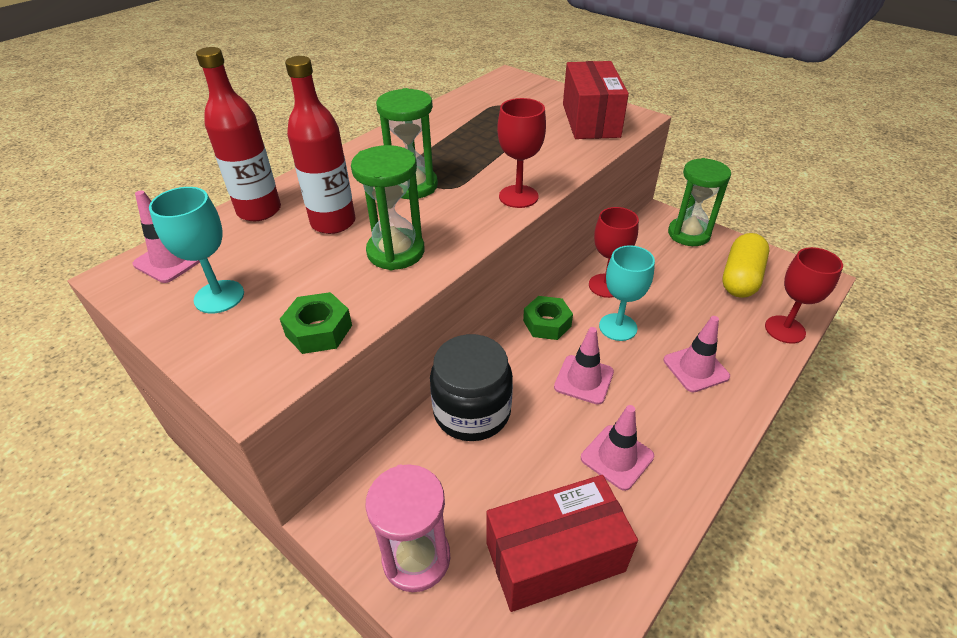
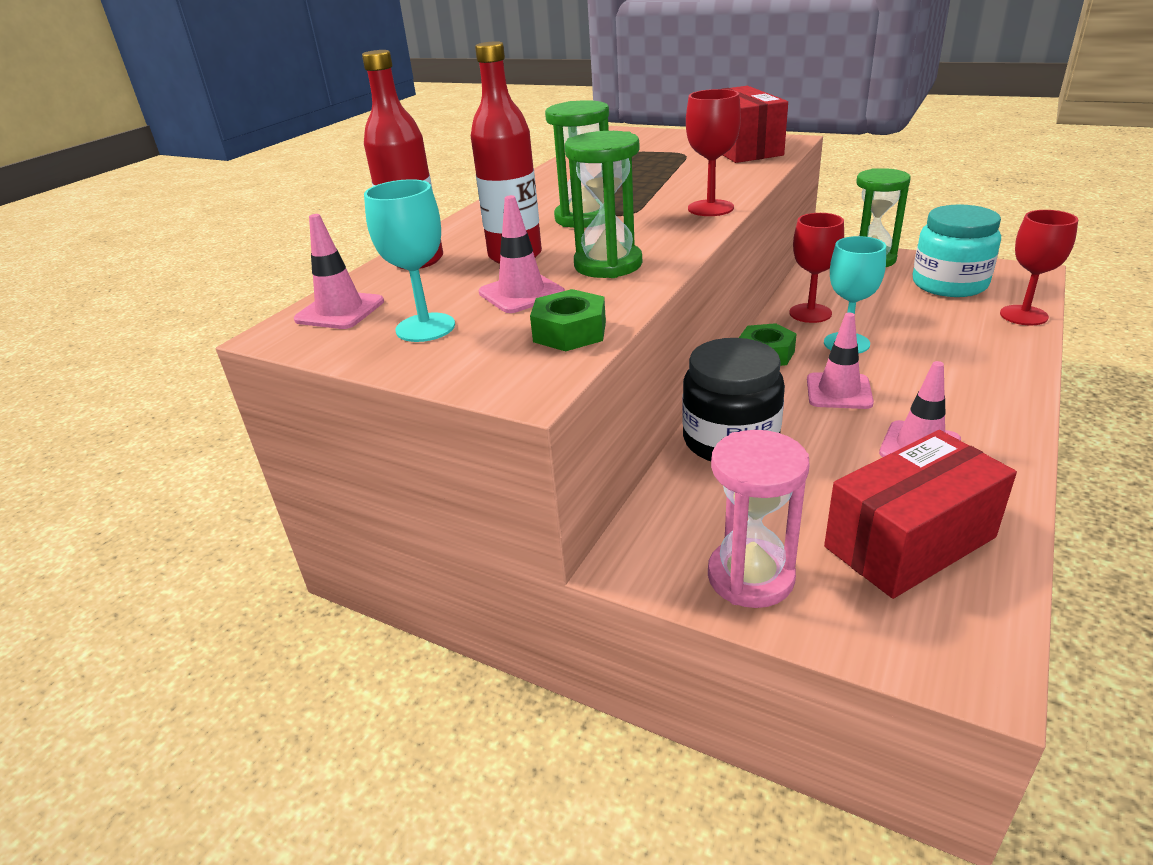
camera: 10 degrees left, 10 degrees down
(695, 368) = (953, 361): pink traffic cone -> pink traffic cone (521, 293)
(740, 278) = (949, 284): yellow capsule -> turquoise jar

